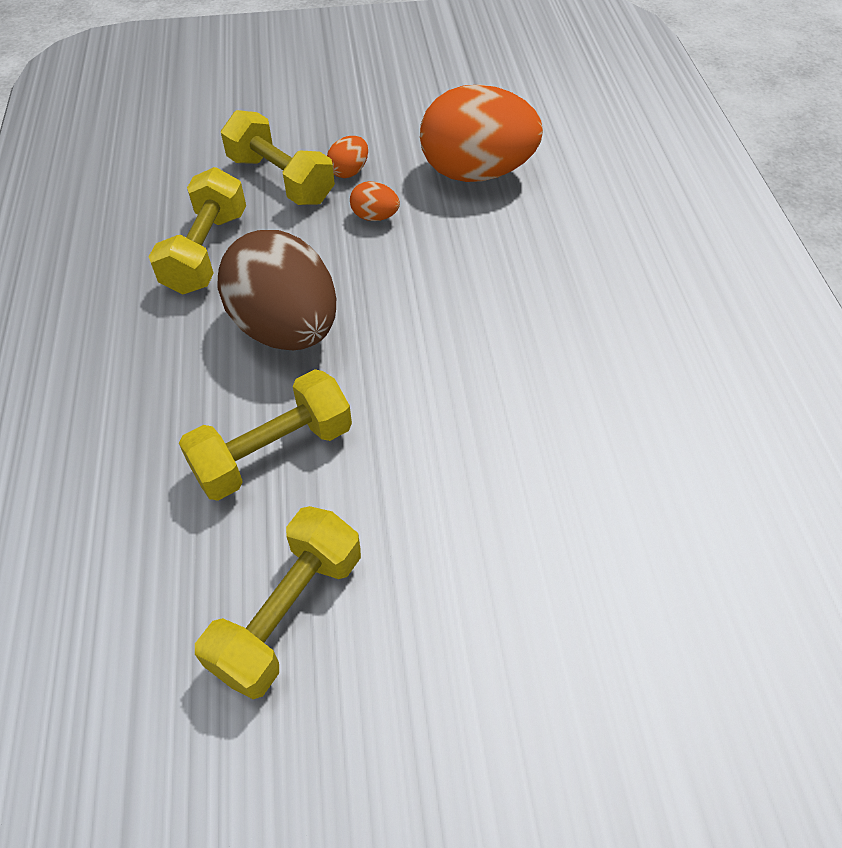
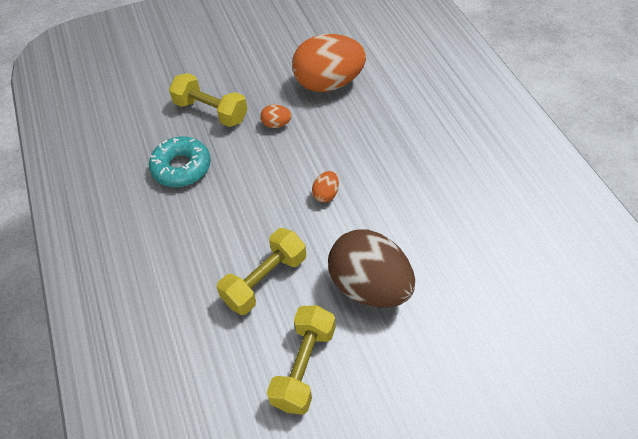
camera: 10 degrees left, 0 degrees up
(206, 252) = (181, 167): yellow dumbbell -> turquoise donut
(286, 328) = (247, 205): brown egg -> brown egg (370, 286)
(349, 171) = (251, 98): orange egg -> orange egg (326, 194)

